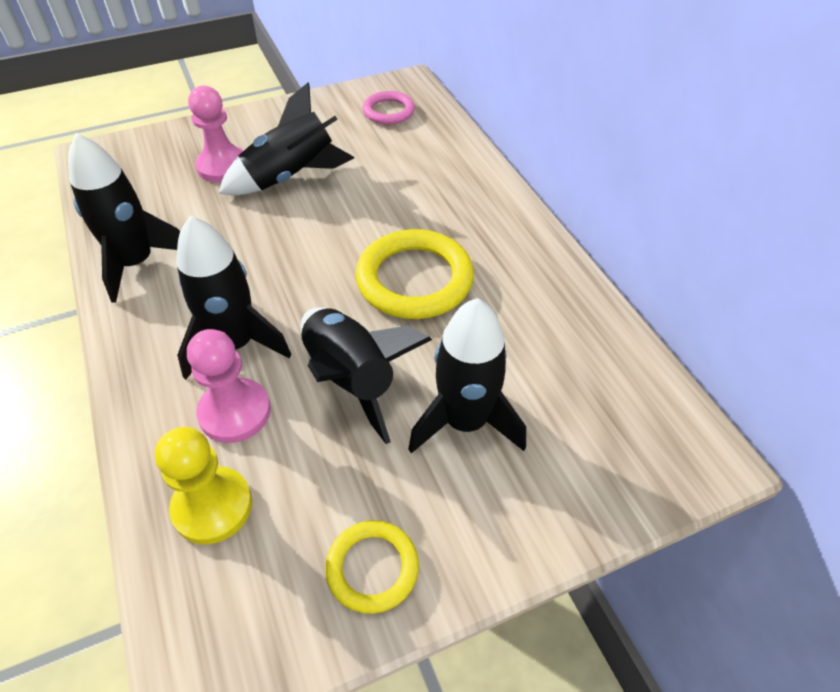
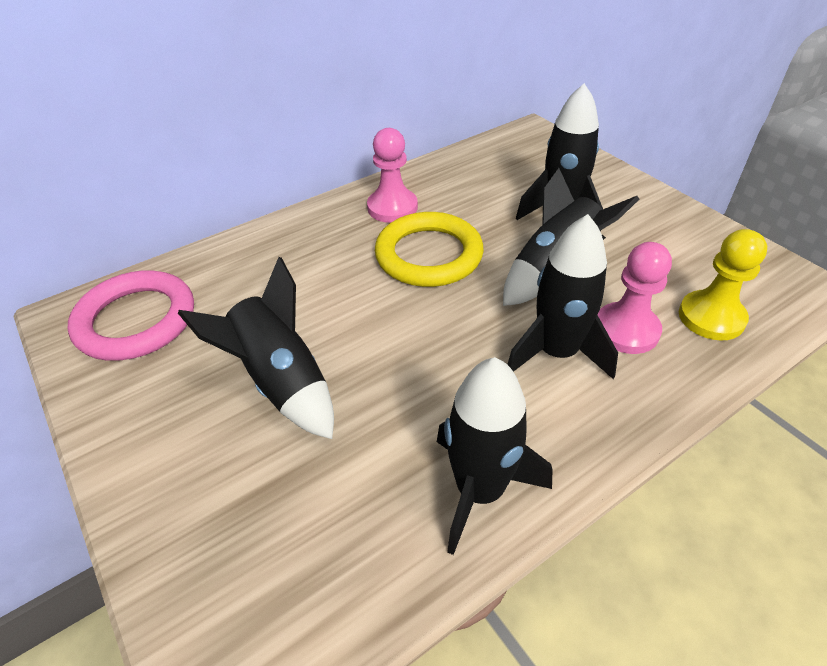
camera: 100 degrees left, 5 degrees down
(223, 166) = (260, 465): pink pawn -> pink pawn (392, 207)
(372, 568) = (690, 234): yellow ring -> none
(388, 111) = (136, 320): pink ring -> pink ring, size x1.74

